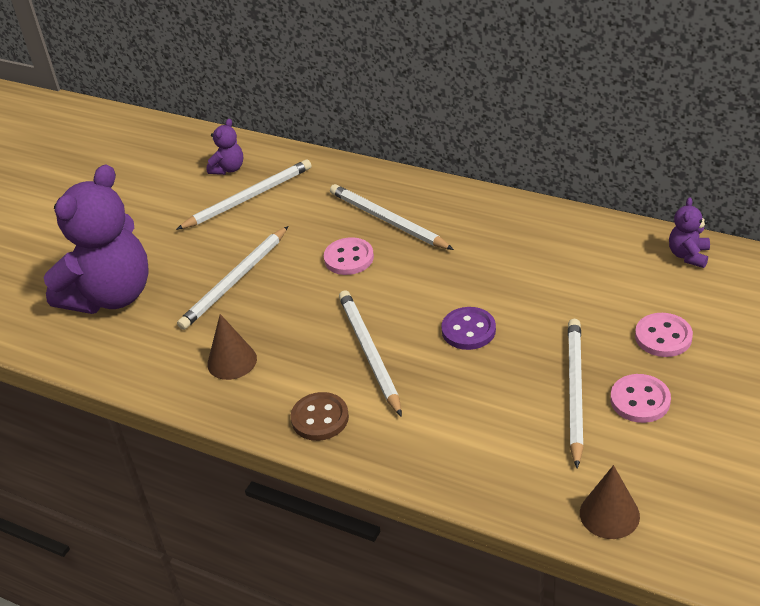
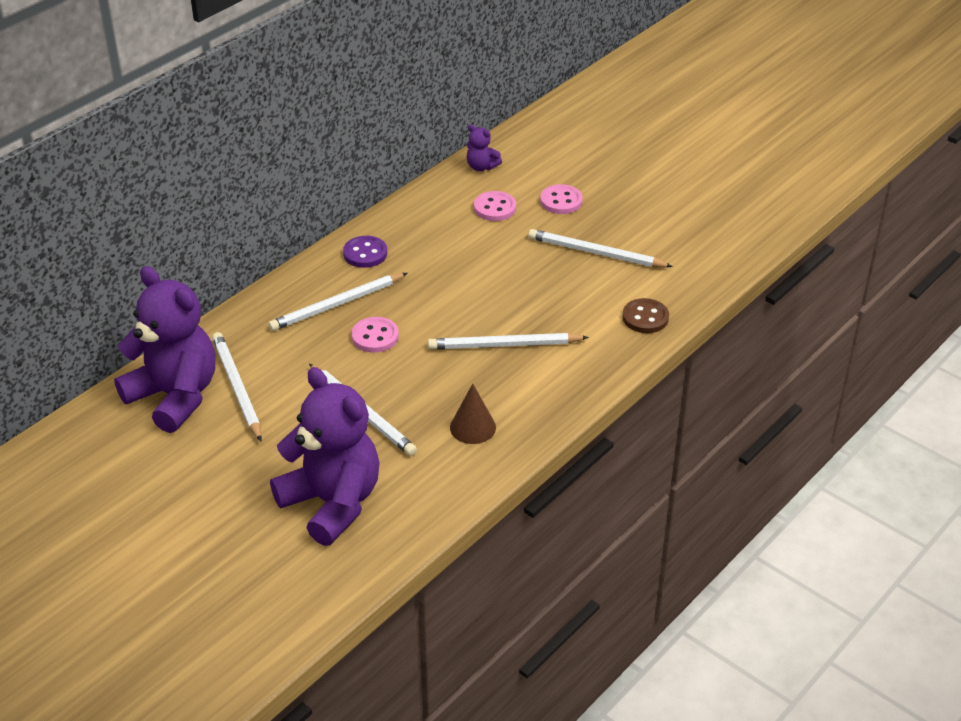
camera: 80 degrees left, 0 degrees up
(228, 169) = (175, 396): purple teddy bear -> purple teddy bear, size x2.40
(320, 418) = (566, 384): brown button -> brown button (645, 318)
(468, 330) = (505, 288): purple button -> purple button (365, 253)
(609, 514) = (712, 266): brown cone -> none
(640, 400) = (617, 227): pink button -> pink button (495, 208)

